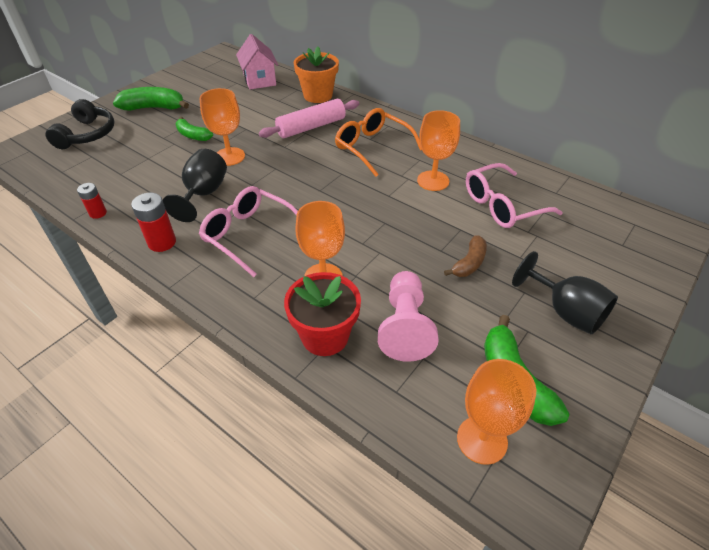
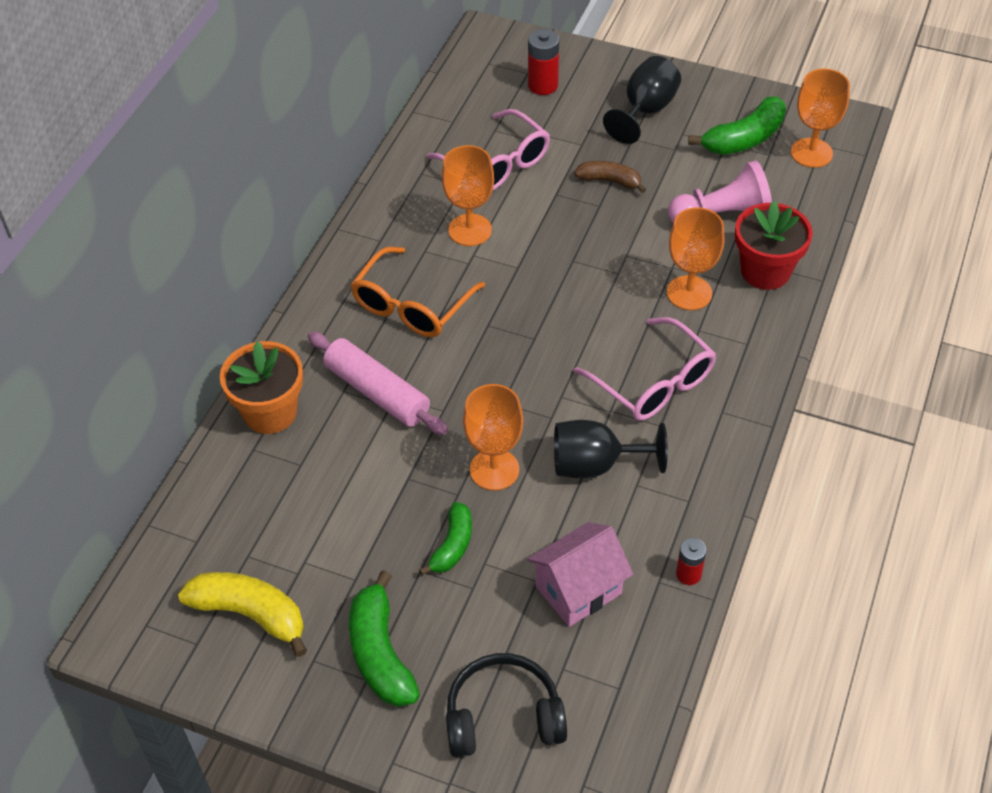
camera: 105 degrees left, 5 degrees up
(162, 242) = (707, 468): red battery -> red battery (543, 85)
(205, 80) = (250, 614): none -> yellow banana
(249, 235) = (653, 382): pink glasses -> pink glasses turned 60 degrees counterclockwise
(259, 80) = (230, 520): pink house -> pink house (578, 590)

